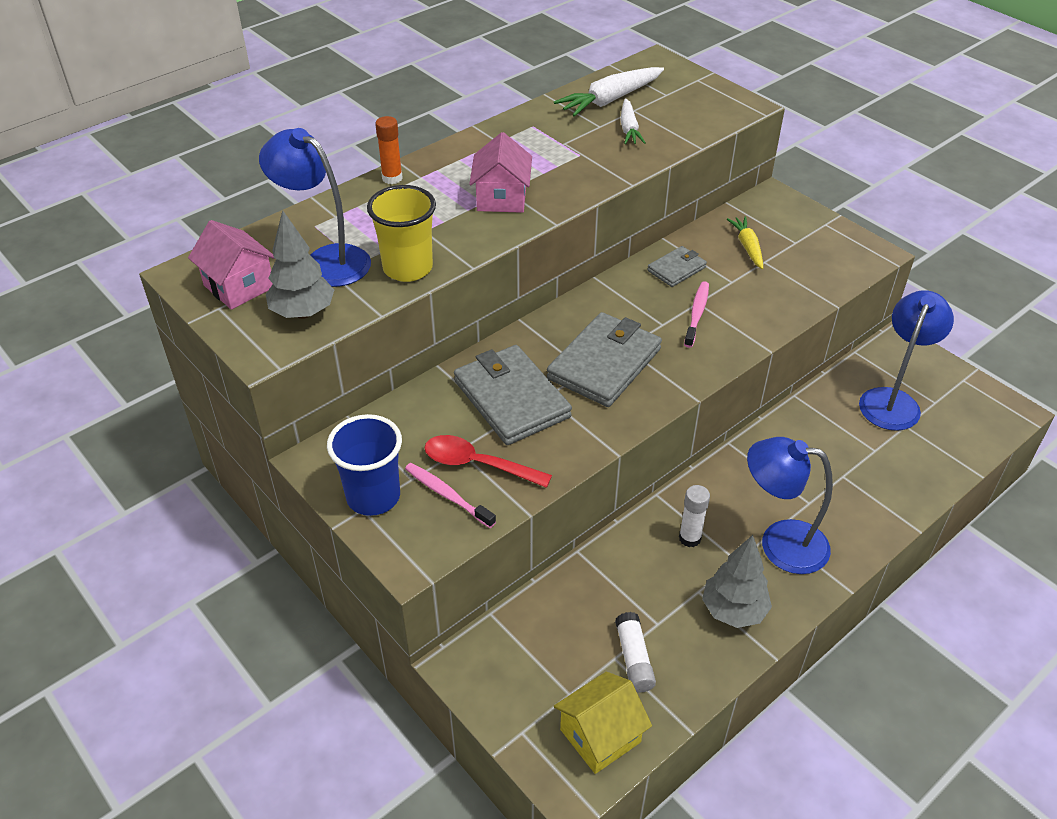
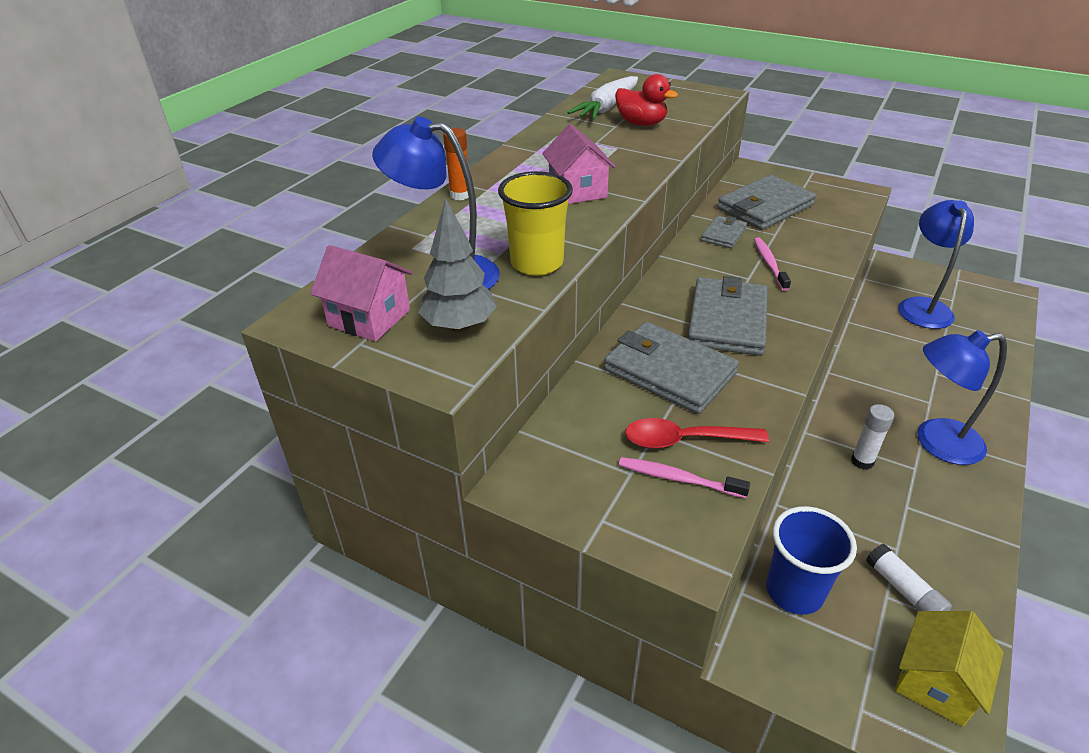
camera: 20 degrees left, 5 degrees down
(373, 497) = (604, 503): blue cup -> blue cup (794, 591)
(629, 129) = (641, 123): white carrot -> red duck
(733, 611) = (949, 514): grey tree -> none
(747, 247) = (765, 207): yellow carrot -> grey wallet

